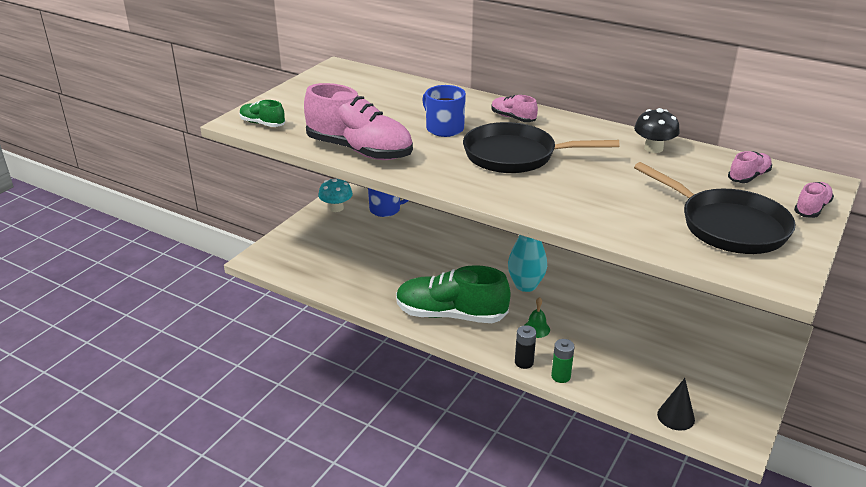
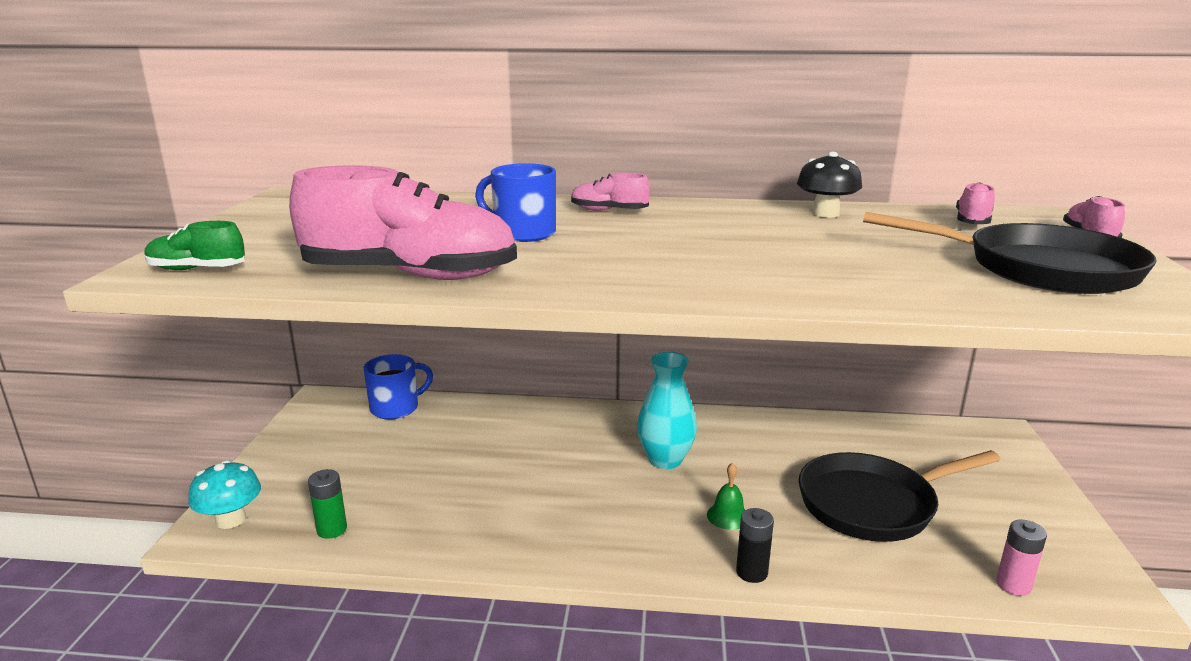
camera: 25 degrees left, 10 degrees down
(336, 208) = (315, 422): turquoise mushroom -> turquoise mushroom (231, 519)
(450, 315) = (591, 532): green shoe -> none
(515, 156) = (663, 245): black pan -> black pan (873, 504)
(561, 376) = (819, 577): green battery -> green battery (332, 529)
(676, 417) = (1013, 585): black cone -> pink battery

